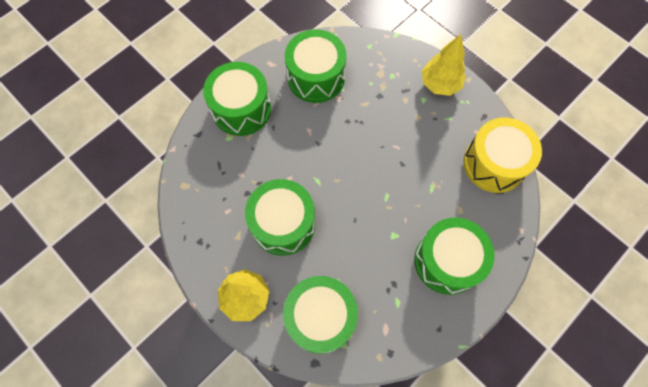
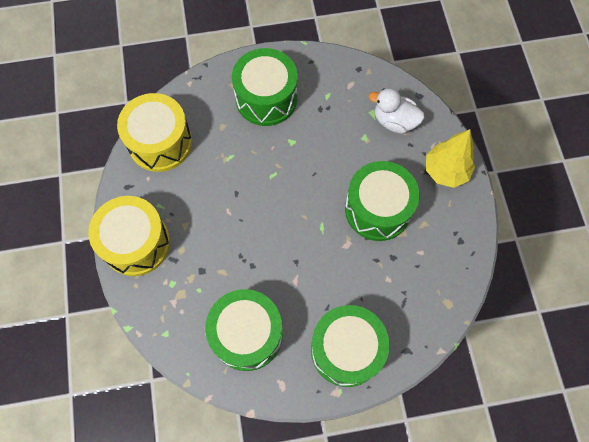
camera: 145 degrees left, 0 degrees up
(320, 317) = (394, 121): green drum -> white duck
(440, 84) = (136, 243): yellow tree -> yellow drum

